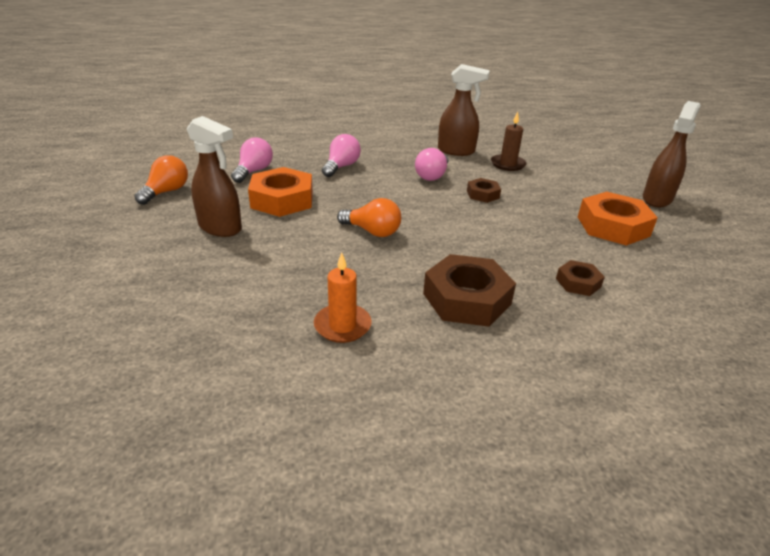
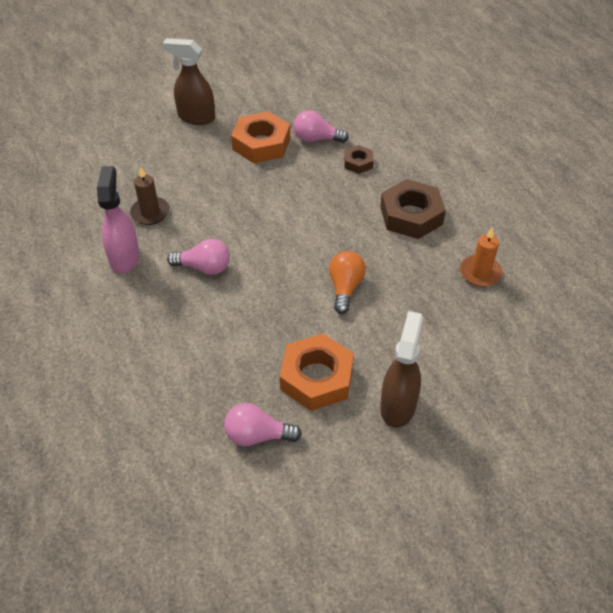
camera: 105 degrees left, 15 degrees up
(166, 192) = (350, 501): orange light bulb -> none
(341, 167) = (210, 352): pink light bulb -> pink light bulb (316, 139)
(456, 151) = (125, 258): brown spray bottle -> pink spray bottle
(482, 194) = (234, 224): brown nut -> none

